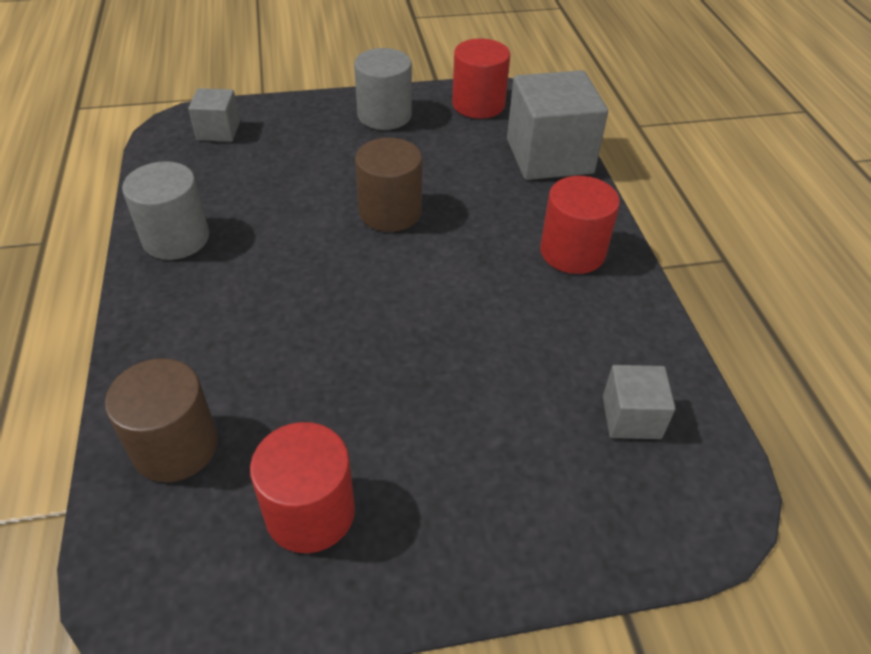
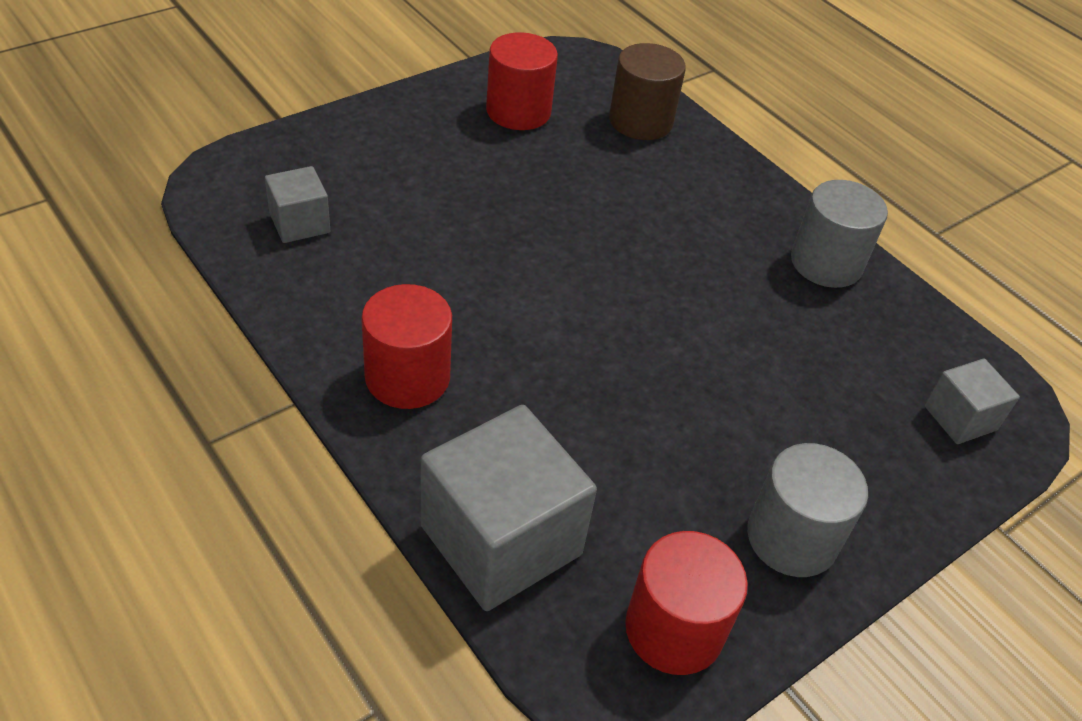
camera: 150 degrees right, 0 degrees up
(390, 212) = (649, 364): brown cylinder -> none

